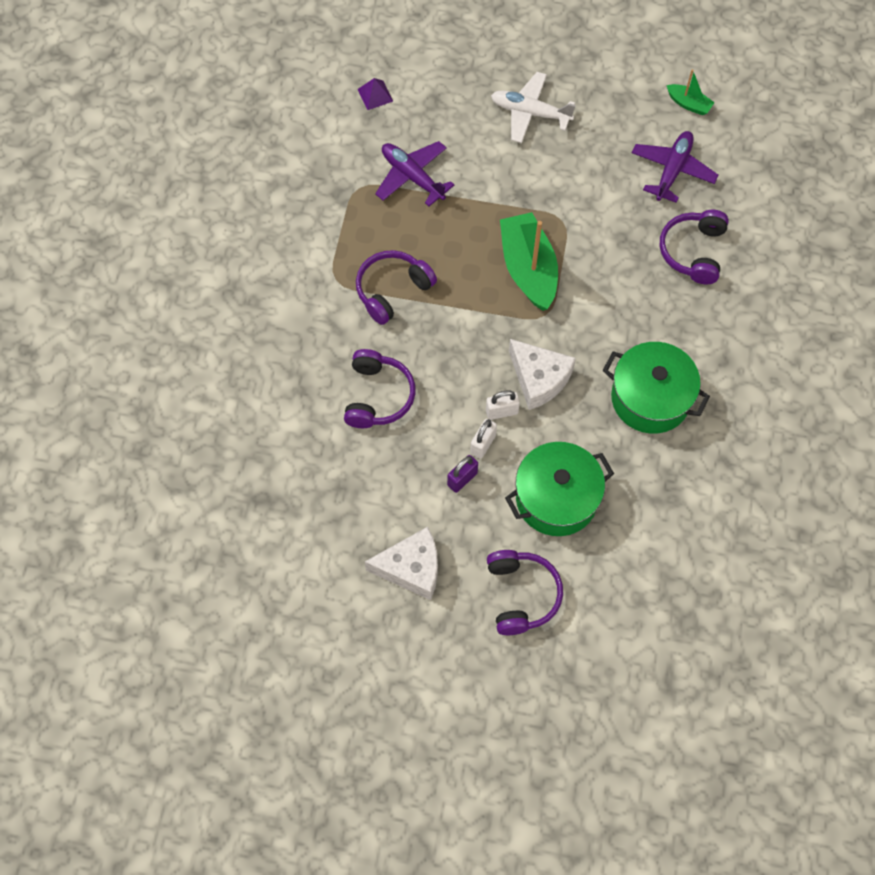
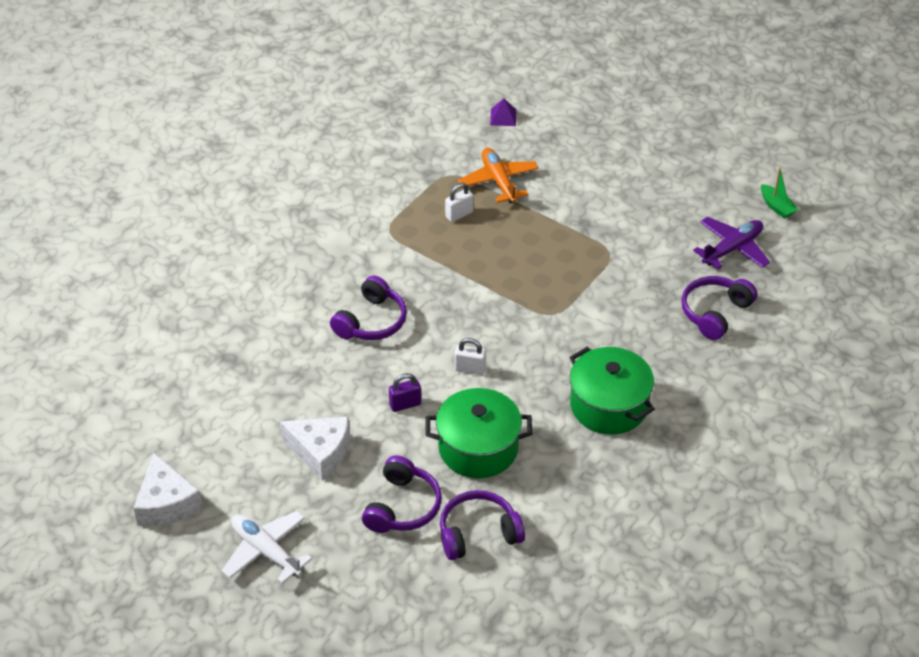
camera: 25 degrees right, 20 degrees down
(392, 290) = (431, 253): purple headphones -> purple headphones (478, 533)
(412, 177) = (499, 181): purple plane -> orange plane
(483, 444) = (439, 386): white padlock -> white padlock (459, 214)
(528, 269) = (558, 276): green boat -> none
(530, 113) = (629, 169): white plane -> white plane (266, 551)
(539, 379) = (518, 357): white cheese -> white cheese (166, 503)

